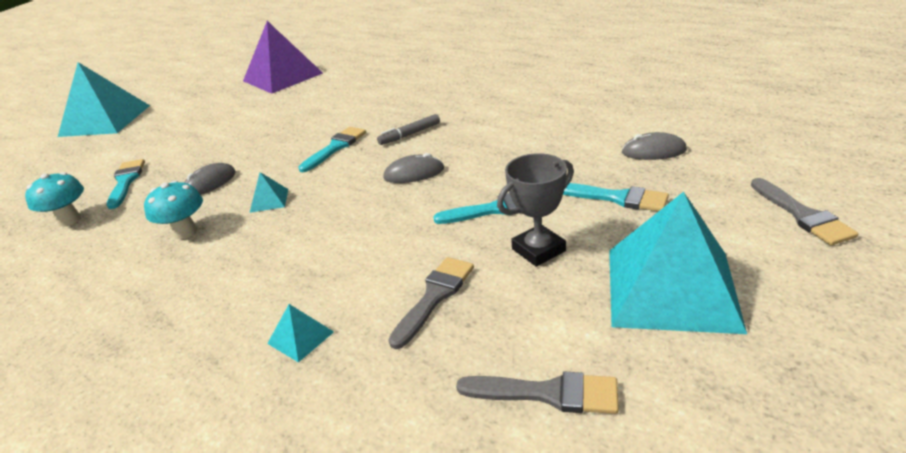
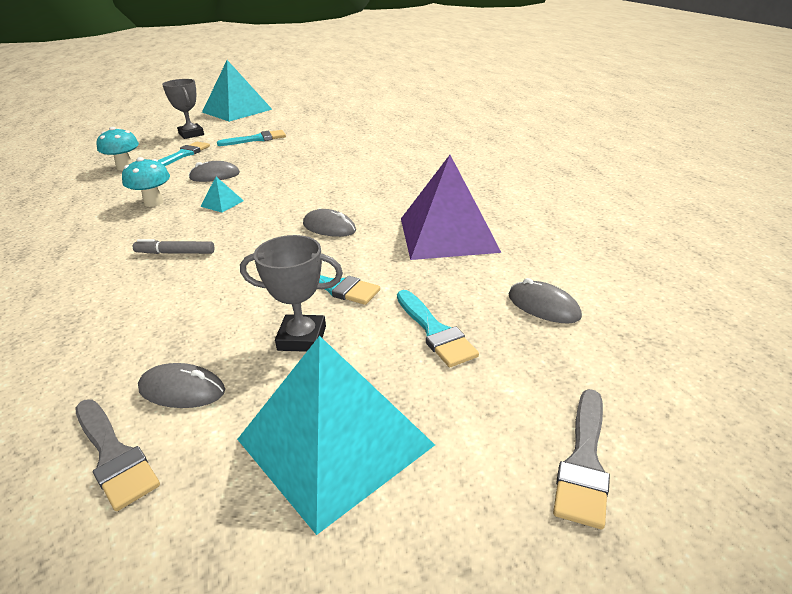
camera: 35 degrees right, 0 degrees up
(92, 160) = (191, 134): none -> grey trophy
(282, 77) = (373, 117): purple pyramid -> purple pyramid (448, 234)
(300, 337) = (84, 307): turquoise pyramid -> none
(335, 147) = (317, 183): turquoise brush -> turquoise brush (257, 139)
(409, 134) = (377, 195): grey marker -> grey marker (175, 253)
(434, 297) = (185, 329): grey brush -> none
(515, 329) = (182, 390): none -> grey mouse

